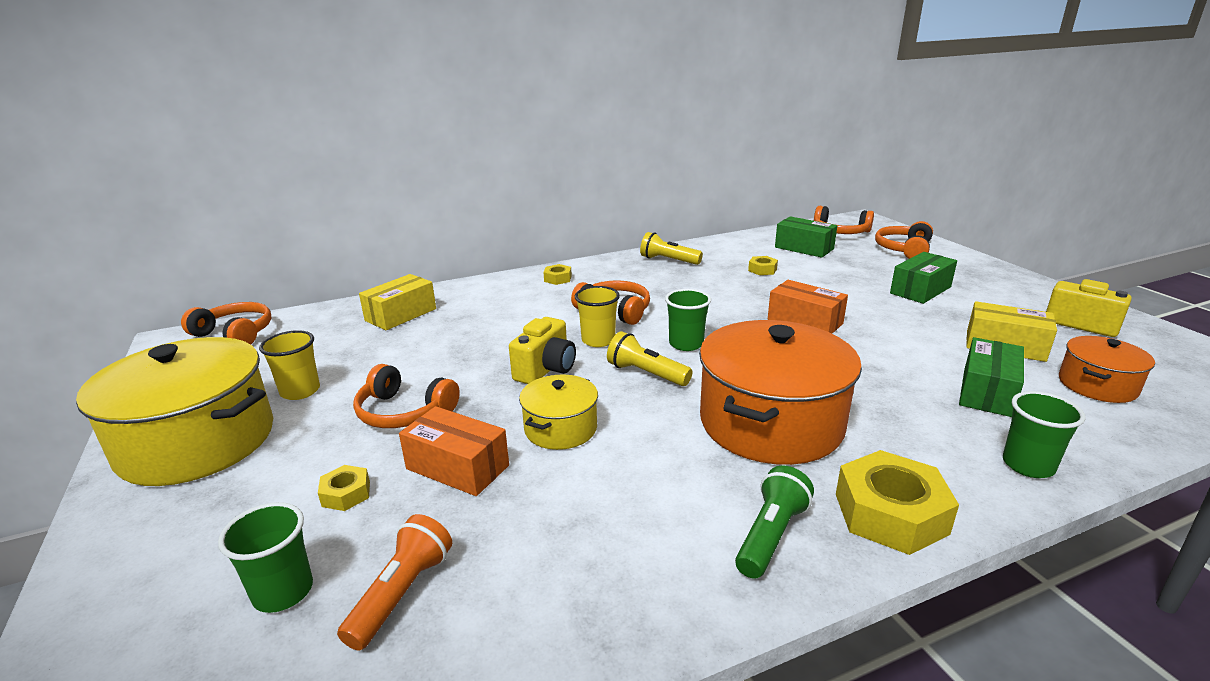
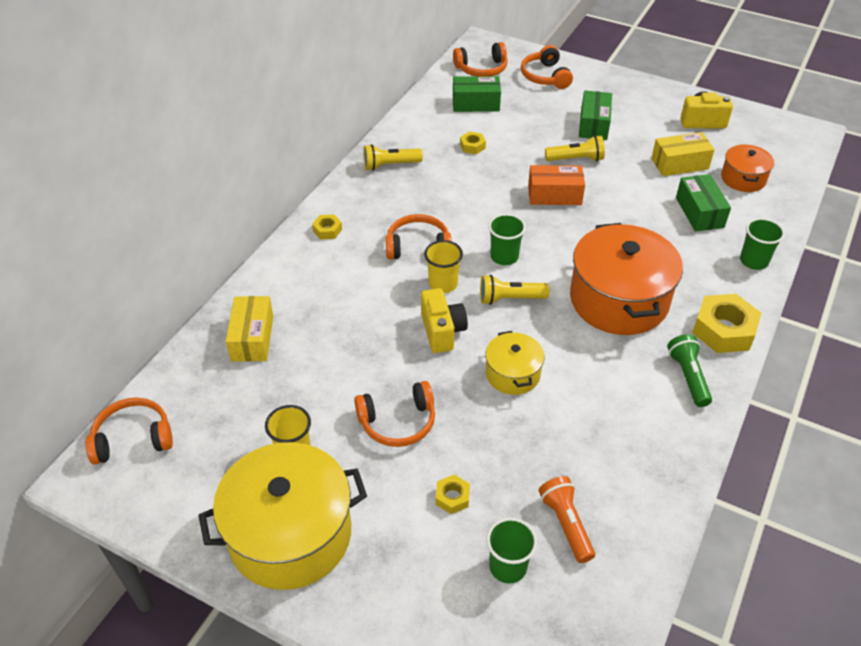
camera: 40 degrees left, 20 degrees up
(457, 467) = (490, 438): orange box -> none
(866, 306) = (576, 159): none -> yellow flashlight

